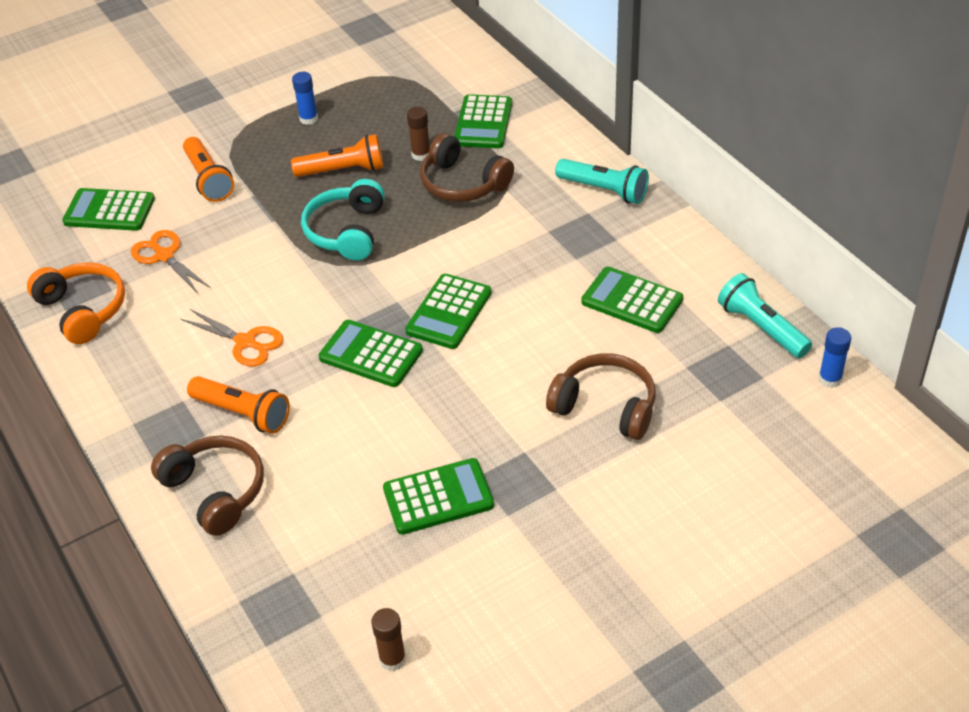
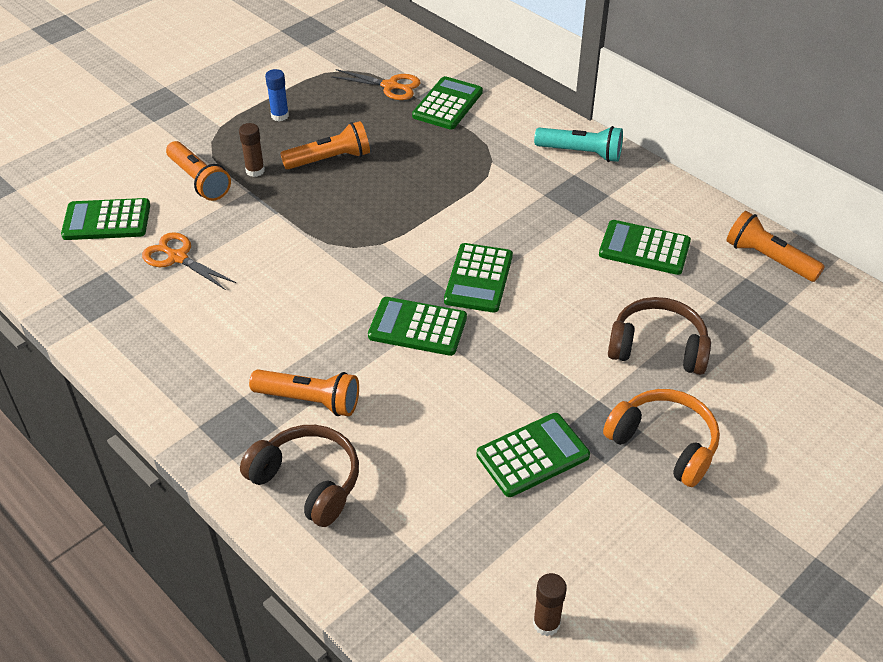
camera: 15 degrees left, 0 degrees up
(83, 310) = (109, 320): orange headphones -> orange headphones (664, 444)
(245, 342) = (289, 331): orange scissors -> orange scissors (390, 86)
(347, 231) = (353, 215): turquoise headphones -> none
(421, 155) = (399, 138): brown glue stick -> brown glue stick (255, 171)
(462, 183) = (448, 160): brown headphones -> none
(483, 123) = (447, 104): green calculator -> green calculator turned 150 degrees counterclockwise
(761, 328) = (769, 259): turquoise flashlight -> orange flashlight
(830, 379) = (846, 297): blue glue stick -> none

